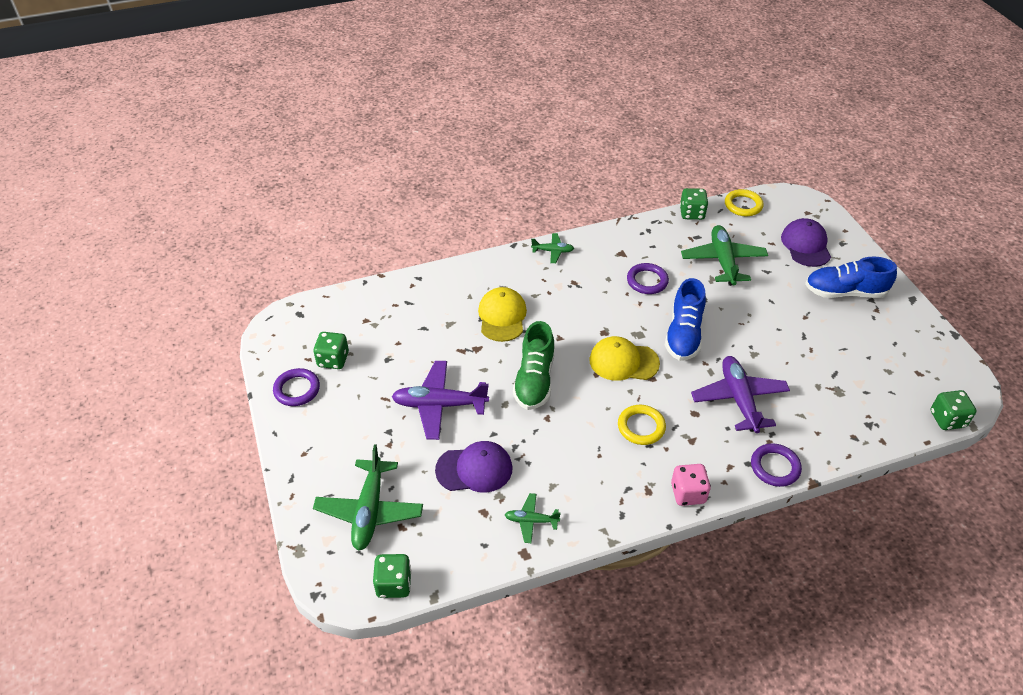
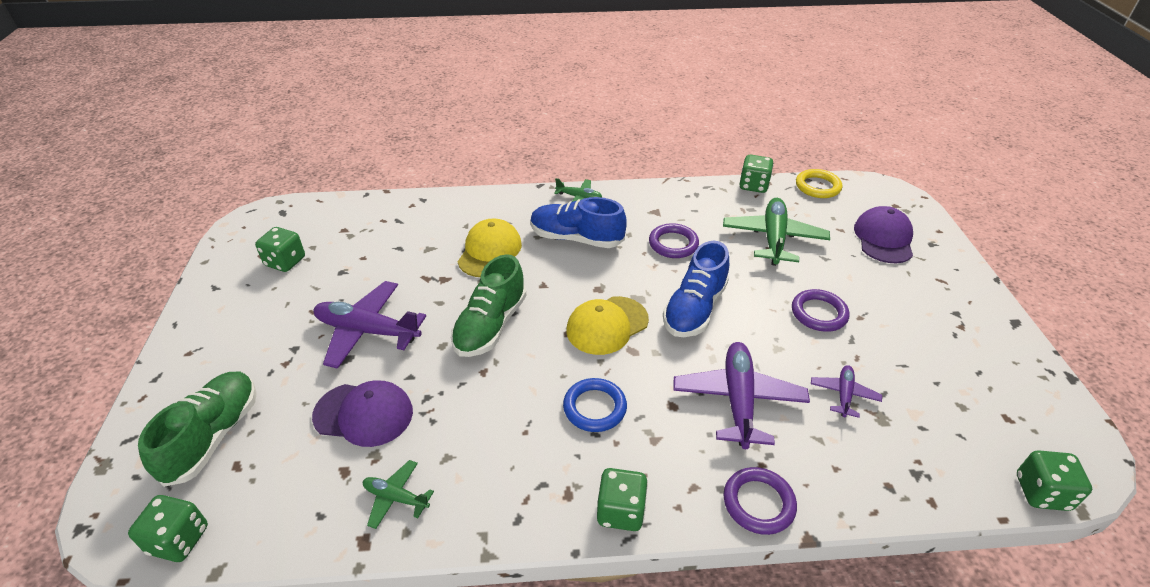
camera: 15 degrees right, 5 degrees down
(297, 389) = (228, 284): purple ring -> purple ring (819, 313)
(369, 511) = (213, 436): green plane -> green shoe
(623, 361) = (607, 325): yellow cap -> yellow cap turned 60 degrees counterclockwise
(641, 427) = (594, 408): yellow ring -> blue ring
(688, 493) = (621, 511): pink dice -> green dice
(809, 379) = (844, 394): none -> purple plane
(844, 292) = (921, 298): blue shoe -> blue shoe (576, 238)

